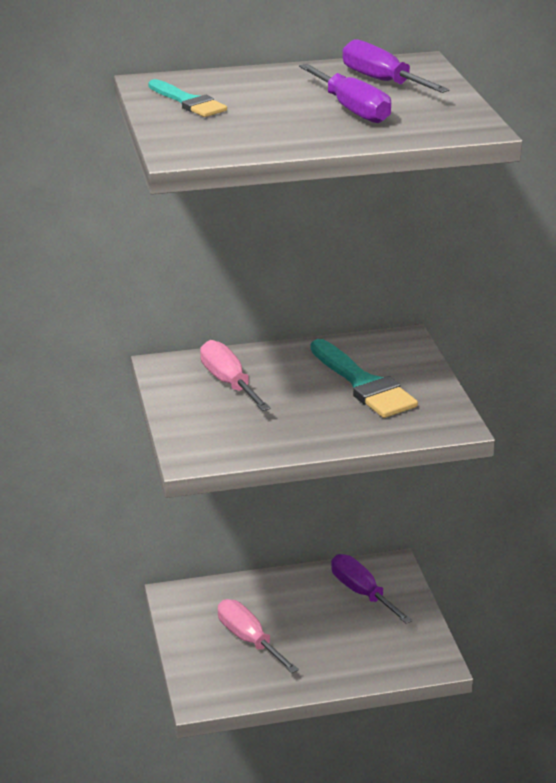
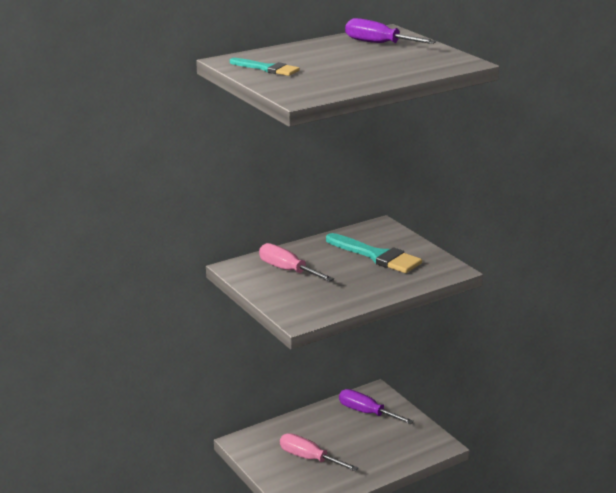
camera: 20 degrees left, 5 degrees down
(352, 110) = (378, 61): purple screwdriver -> none

